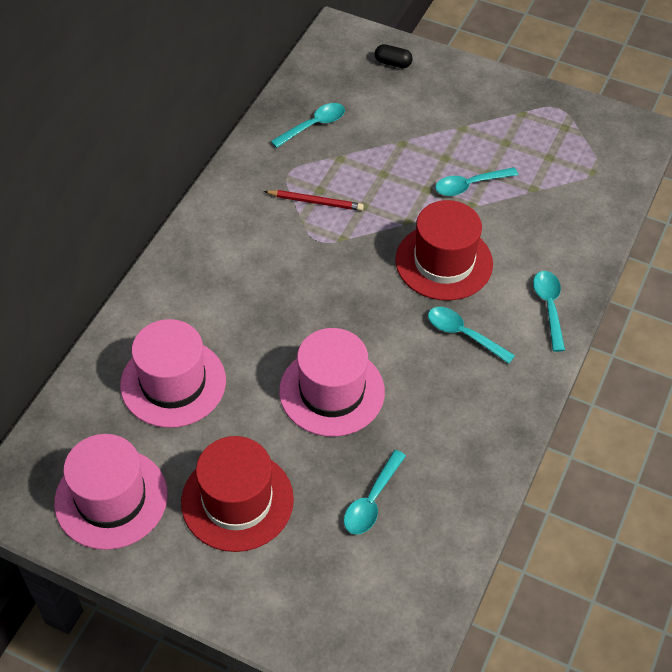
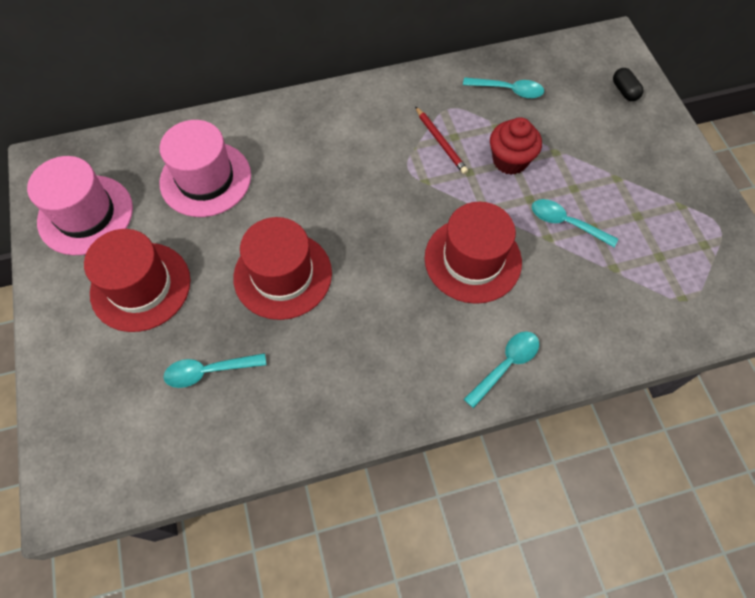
camera: 50 degrees right, 10 degrees up
(332, 391) = (283, 275): pink hat -> red hat
(380, 174) = (510, 160): none -> red cupcake
(463, 334) = (417, 323): turquoise spoon -> none

